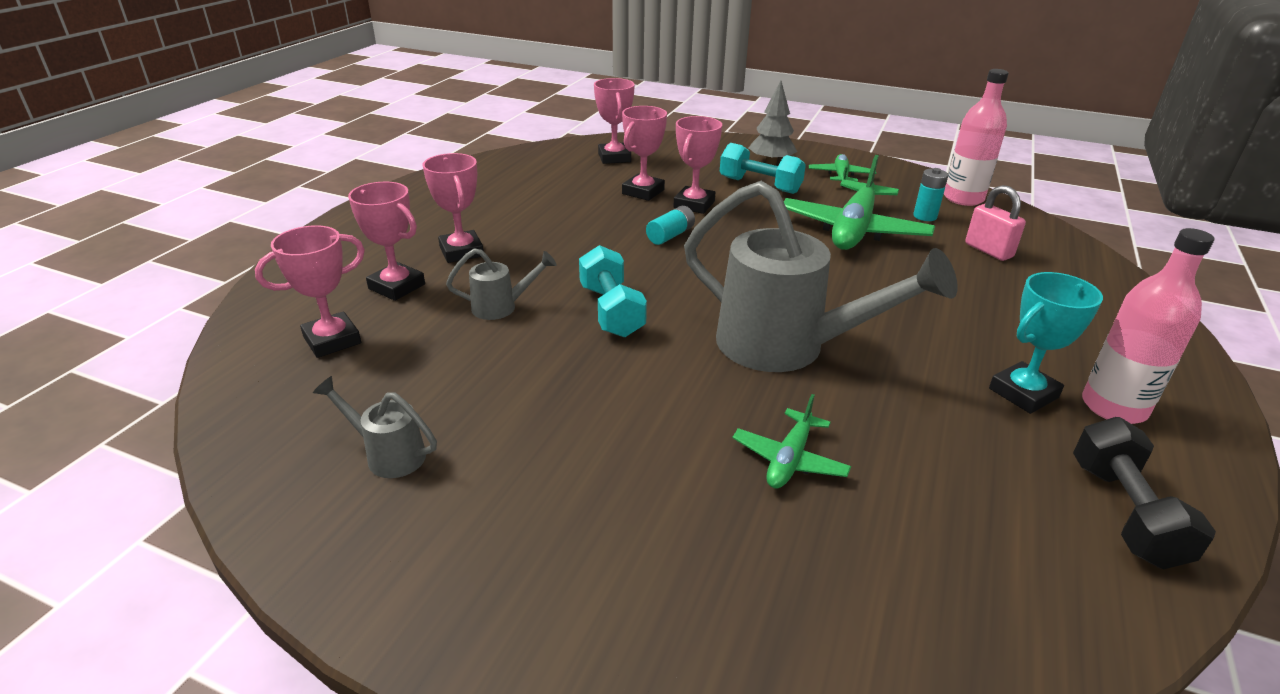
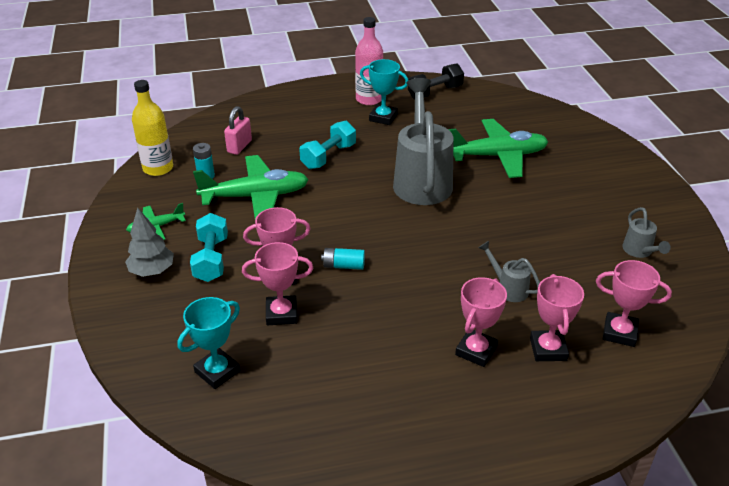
camera: 125 degrees left, 5 degrees up
(611, 311) = (459, 246): turquoise dumbbell -> turquoise dumbbell (328, 156)
(614, 157) = (217, 371): pink trophy -> turquoise trophy
(789, 459) = (497, 156): green plane -> green plane, size x1.96
(963, 198) = (158, 168): pink bottle -> yellow bottle

